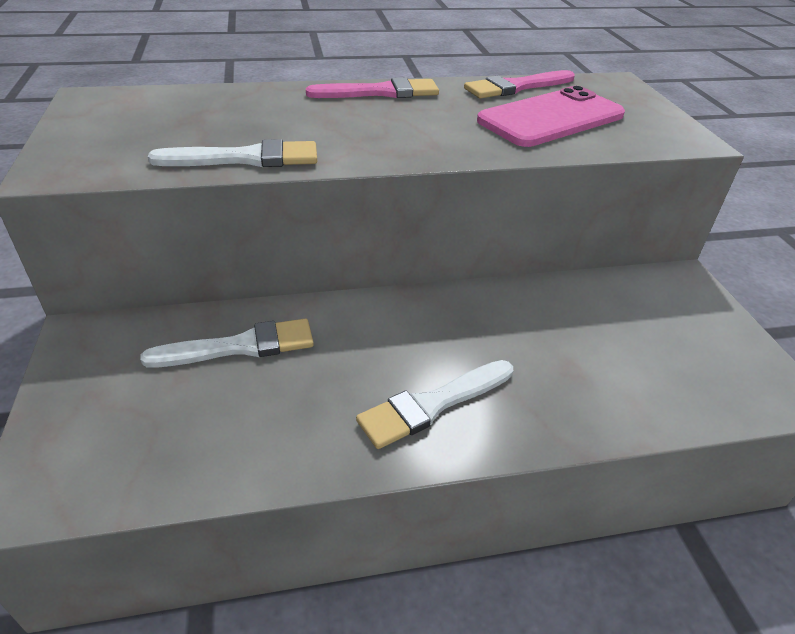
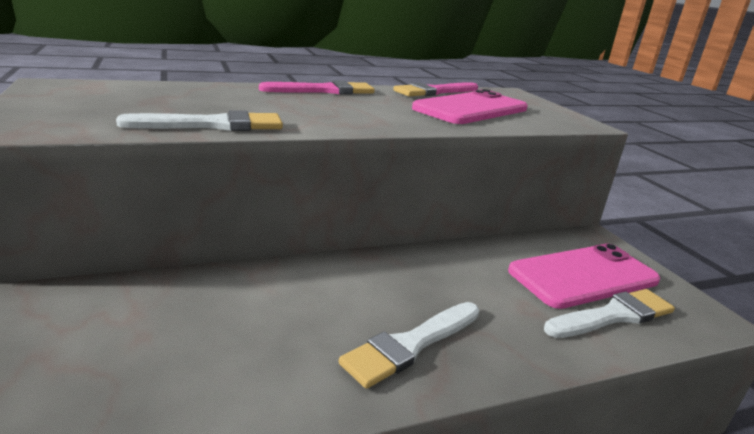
camera: 10 degrees left, 15 degrees down
(240, 346) = (205, 303): white brush -> white brush (613, 315)
(650, 331) = (583, 276): none -> pink phone

